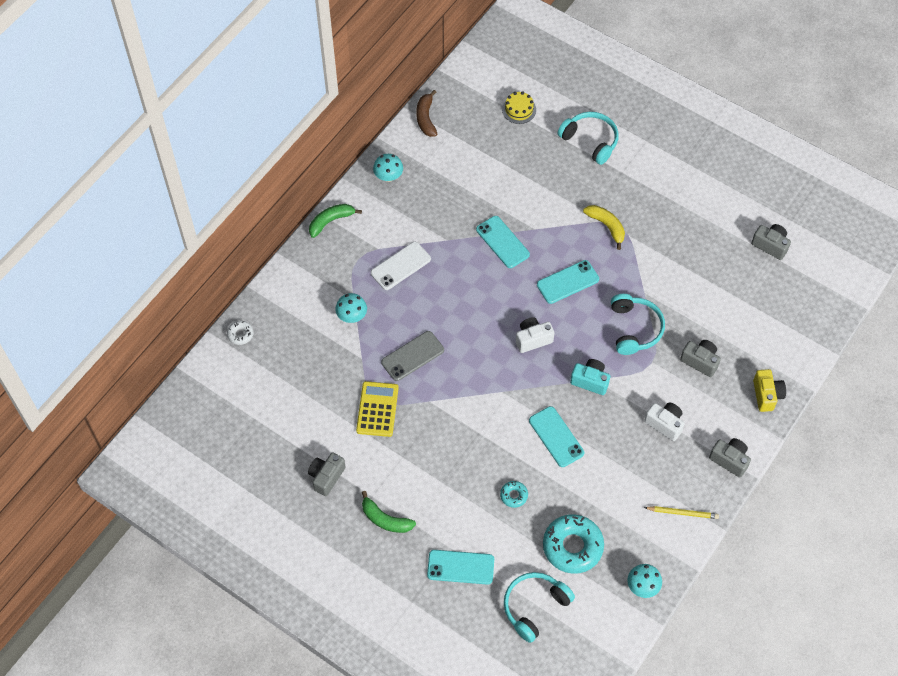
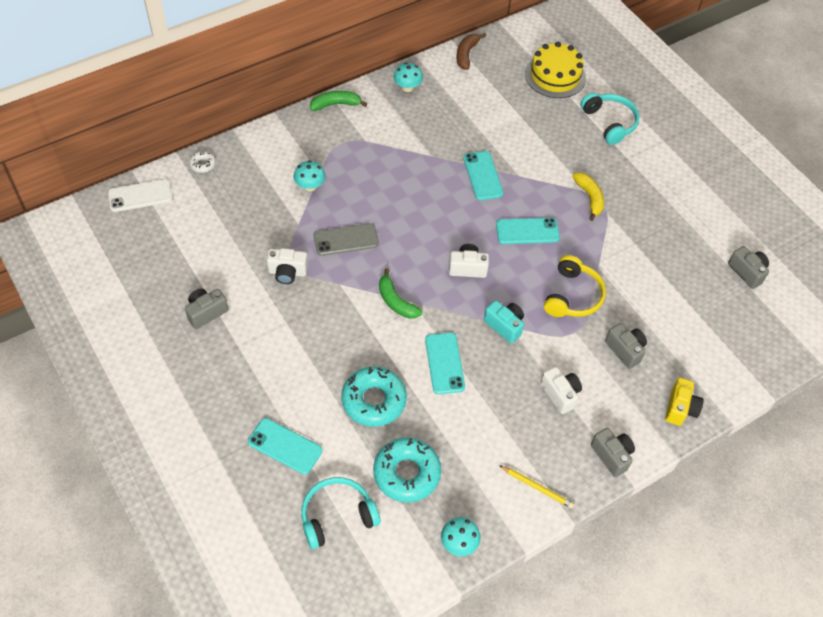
camera: 20 degrees right, 5 degrees down
(377, 409) = (287, 272): yellow calculator -> white camera
(385, 519) = (238, 372): green banana -> green banana (396, 301)
(400, 266) = (377, 162): white phone -> white phone (140, 196)
(514, 495) = (374, 400): turquoise donut -> turquoise donut, size x2.14
(519, 109) = (555, 76): yellow cake -> yellow cake, size x1.81
(634, 329) = (572, 296): turquoise headphones -> yellow headphones

